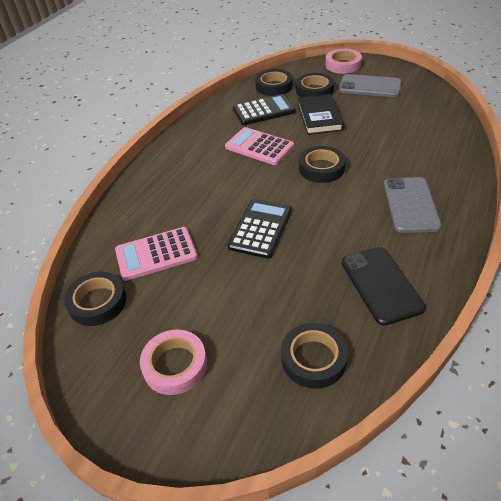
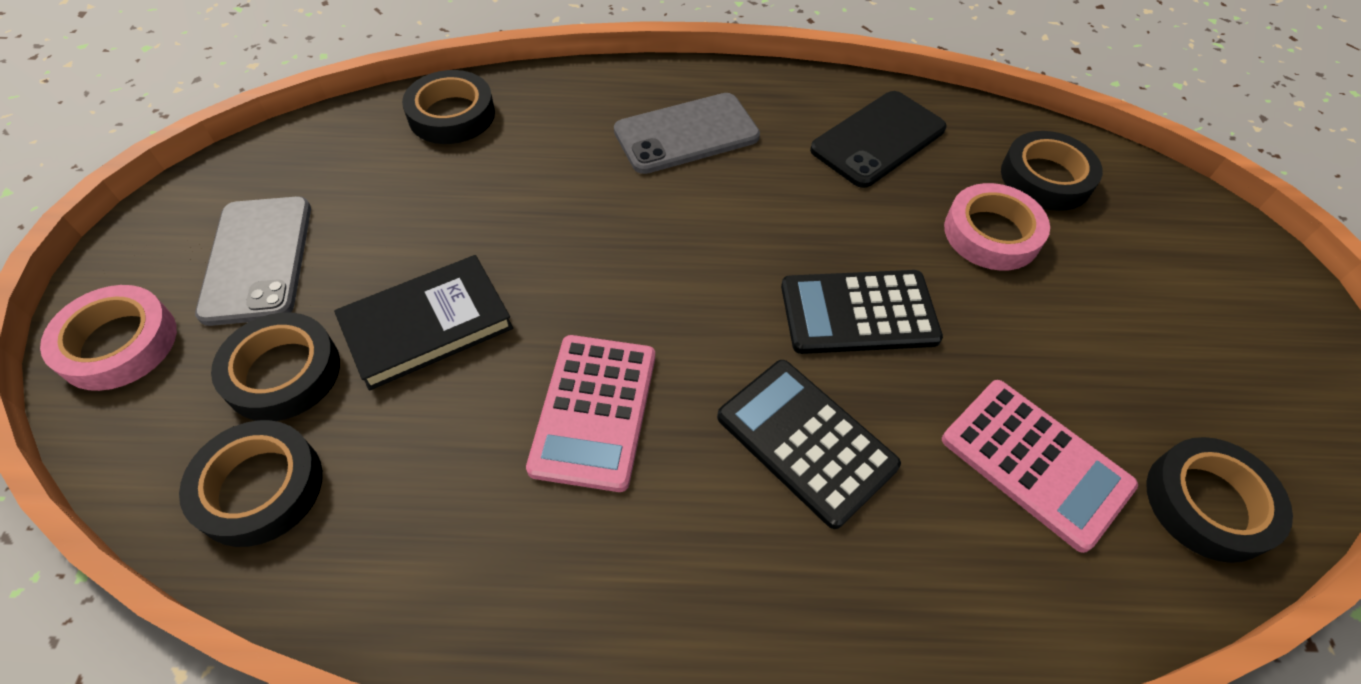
camera: 120 degrees left, 10 degrees up
(175, 365) = (1190, 320): pink tape -> pink tape (991, 233)
(263, 110) = (413, 464): black calculator -> black calculator (806, 441)
(321, 168) = (634, 270): black tape -> black tape (452, 115)

